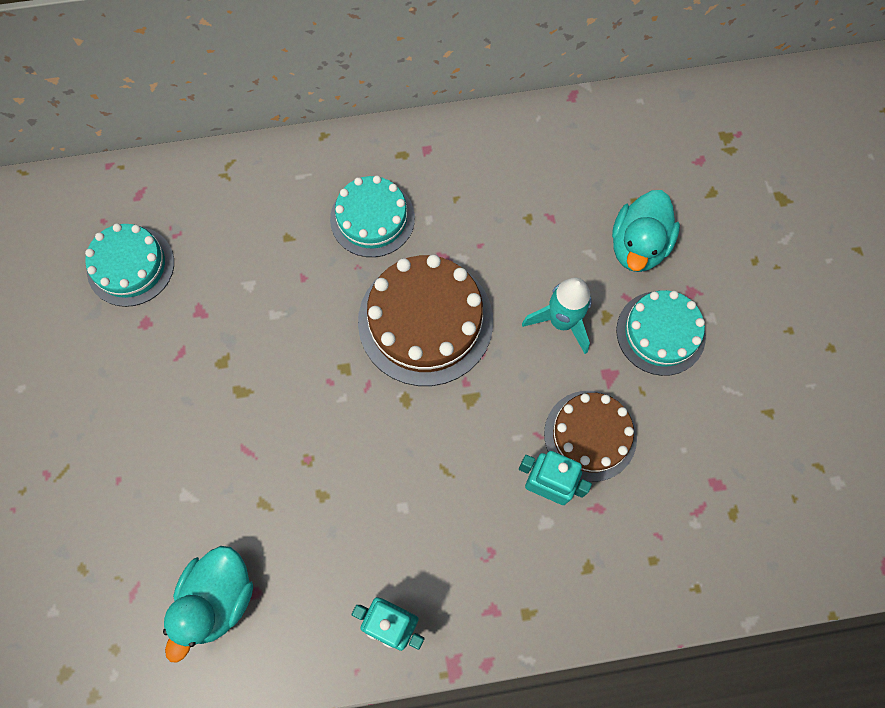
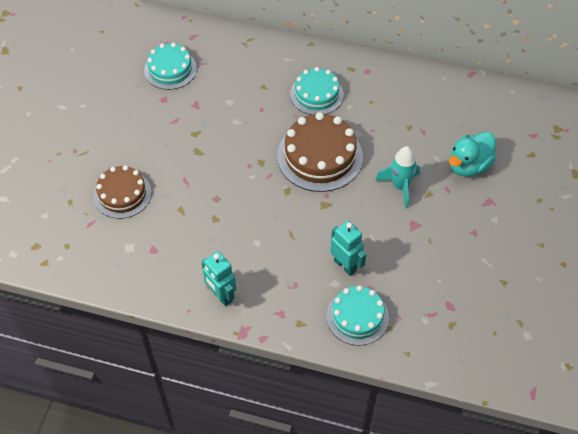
camera: 25 degrees right, 15 degrees down
(219, 598) = (133, 244): turquoise duck -> none
(590, 435) = (386, 250): brown cake -> brown cake (122, 194)
(660, 333) = (458, 215): turquoise cake -> turquoise cake (357, 316)

